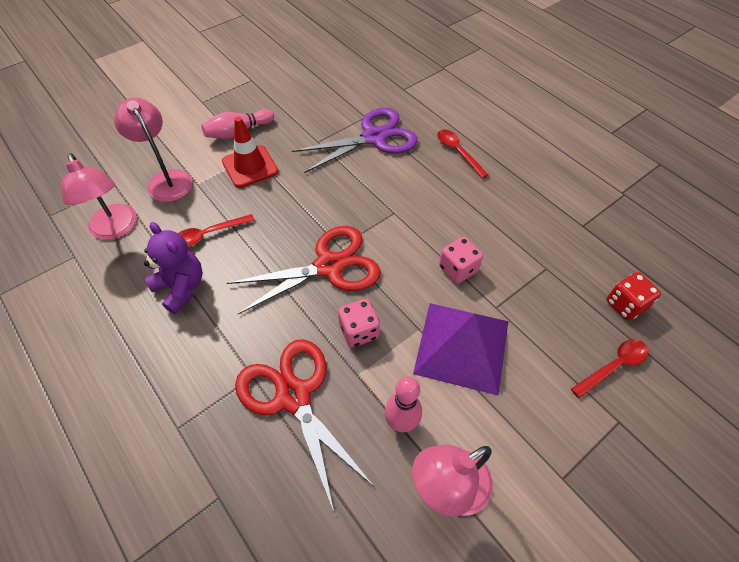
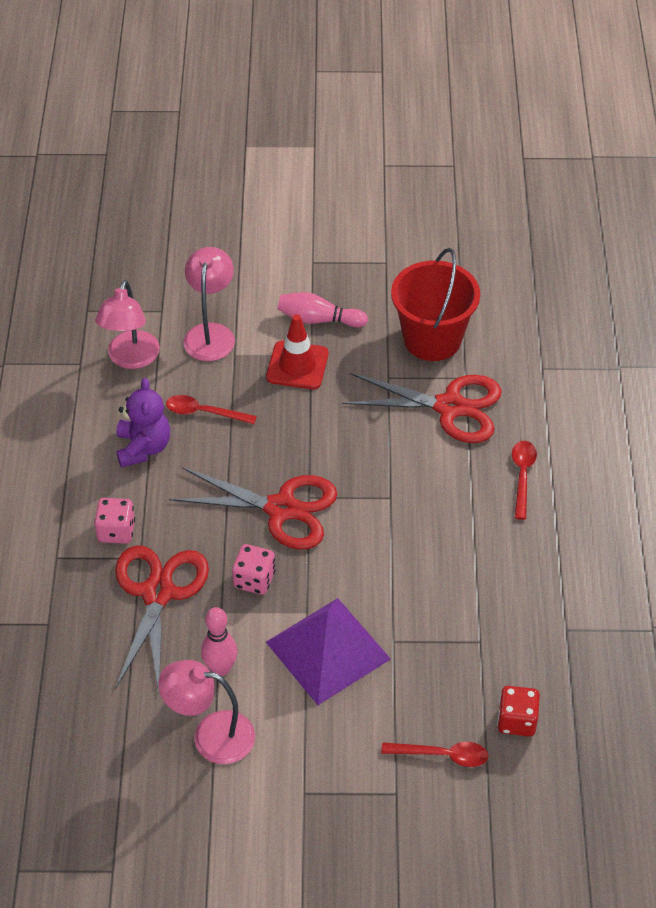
camera: 40 degrees right, 5 degrees down
(323, 106) = (432, 339): none -> red bucket
(374, 138) = (449, 407): purple scissors -> red scissors
(458, 269) = (394, 587): pink dice -> pink dice (116, 531)

